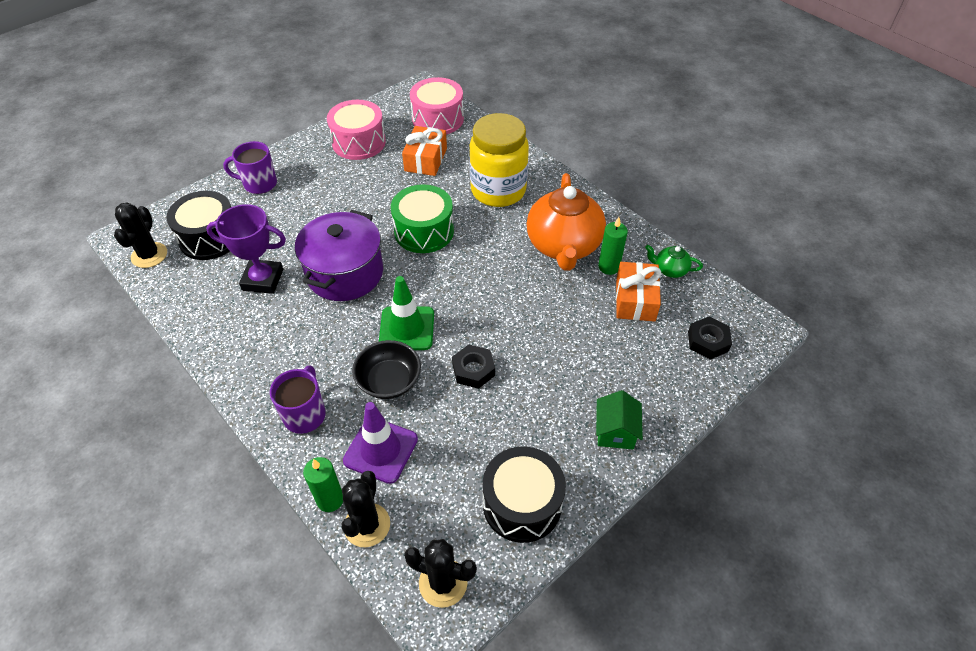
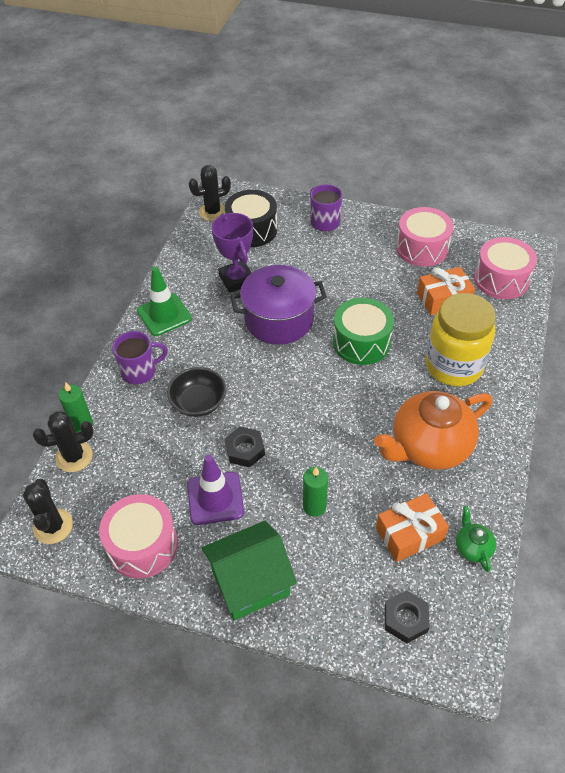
camera: 60 degrees right, 0 degrees up
(381, 450) = (137, 431): purple traffic cone -> purple traffic cone (215, 498)
(407, 328) = (254, 386): green traffic cone -> green traffic cone (164, 315)
(522, 504) = (142, 545): black drum -> pink drum
(608, 267) = (433, 494): green candle -> green candle (314, 506)
(615, 431) = (250, 582): green house -> green house, size x1.69

